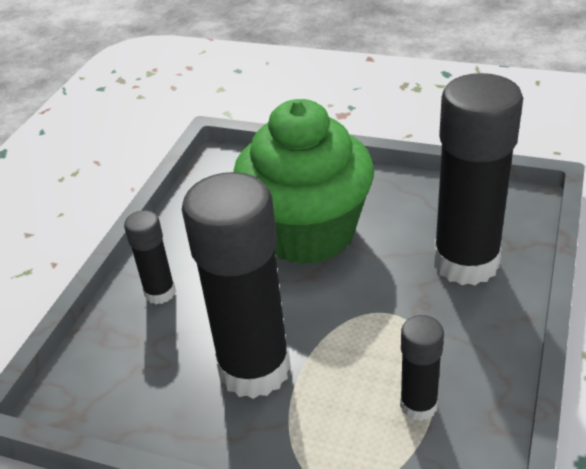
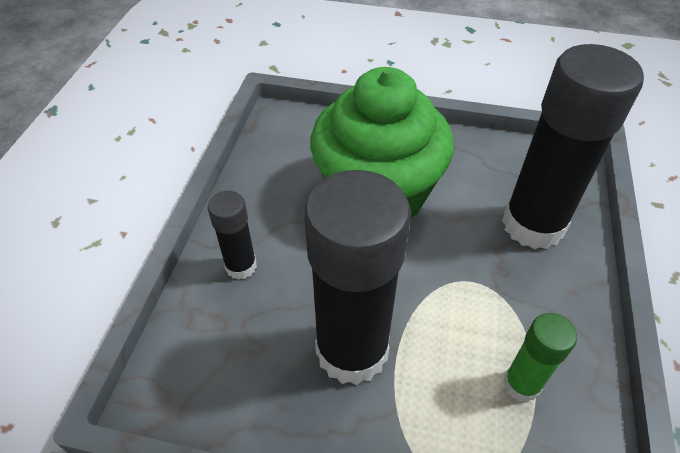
camera: 10 degrees left, 10 degrees up
(418, 405) = (521, 384): black glue stick -> green glue stick

